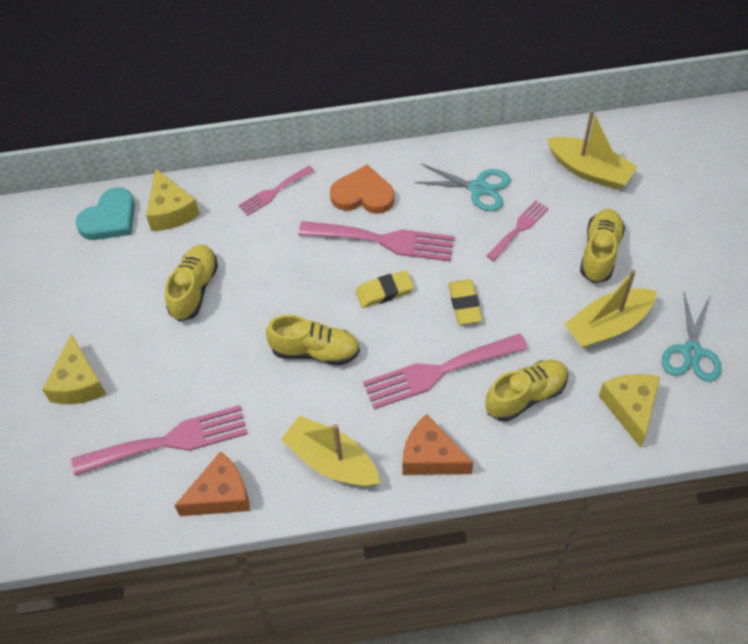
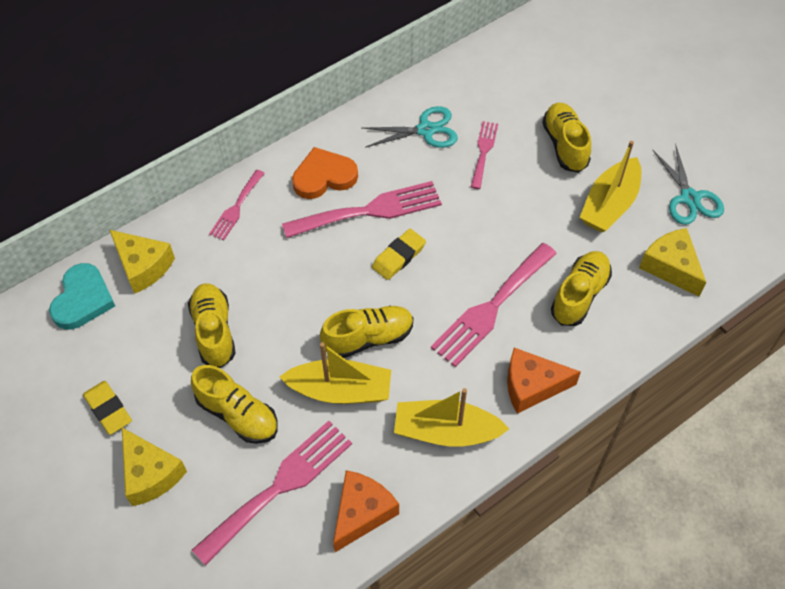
camera: 30 degrees left, 0 degrees up
(172, 366) = (237, 414): none -> yellow shoe
(464, 304) = (477, 237): yellow eraser -> yellow eraser (108, 409)
(589, 170) = (512, 78): yellow boat -> yellow boat (340, 390)

